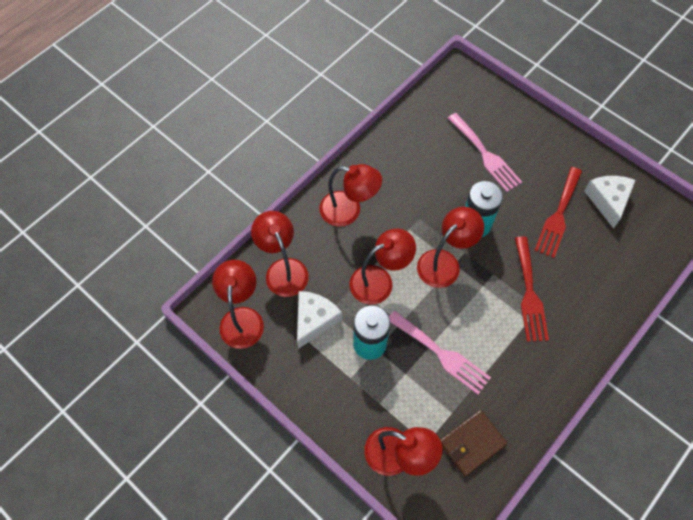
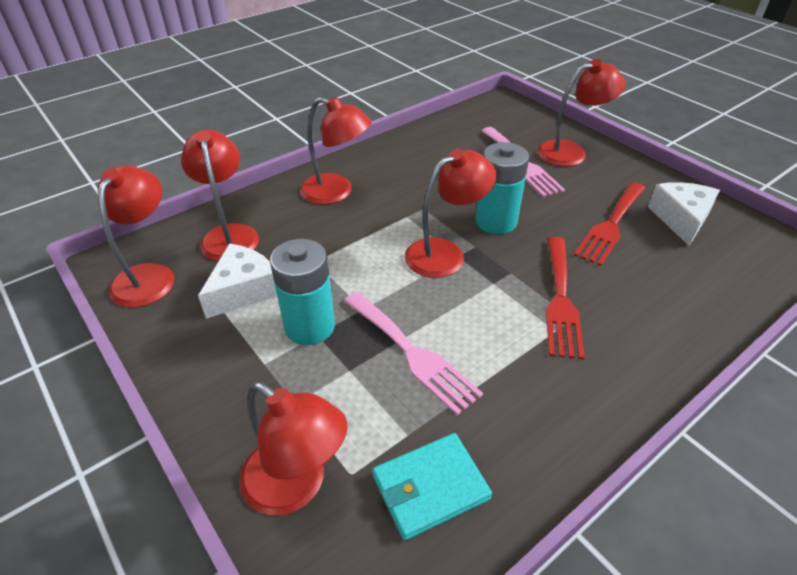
camera: 10 degrees right, 20 degrees down
(379, 280) = (350, 260): red lamp -> red lamp (570, 152)
(472, 443) = (430, 487): brown wallet -> turquoise wallet

